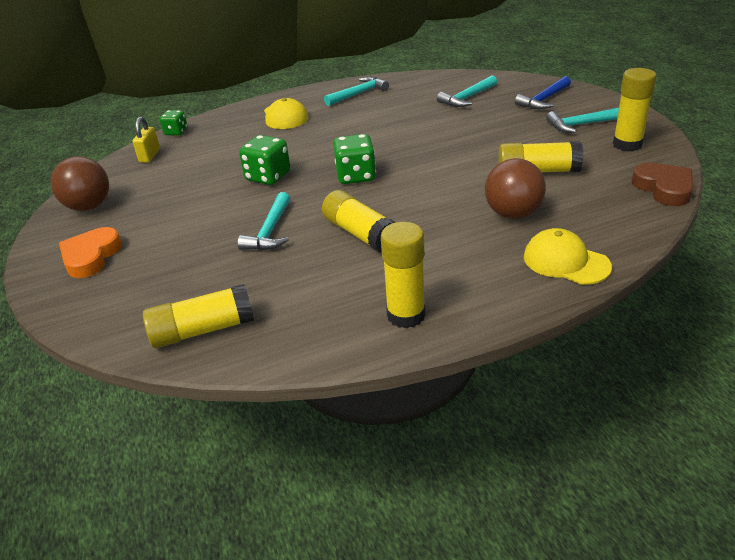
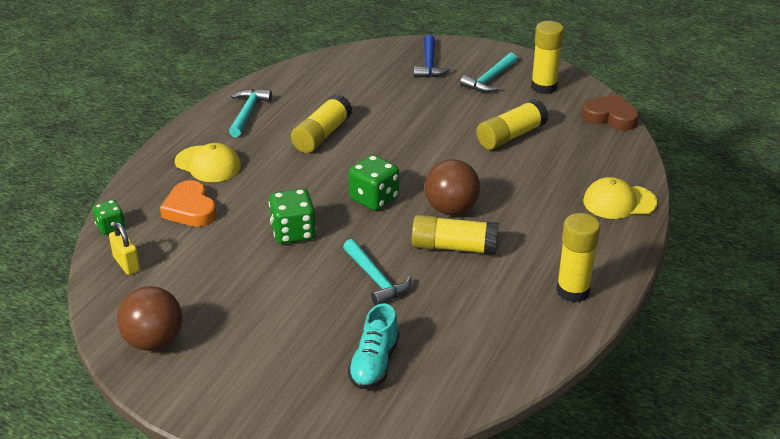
camera: 45 degrees left, 0 degrees up
(91, 257) = (246, 381): orange heart -> orange heart (190, 209)
(175, 289) = (374, 364): none -> turquoise shoe
(203, 330) = (449, 380): yellow glue stick -> yellow glue stick (322, 135)
(467, 98) = (361, 84): turquoise hammer -> none
(513, 214) = (540, 180): brown ball -> brown ball (451, 209)

